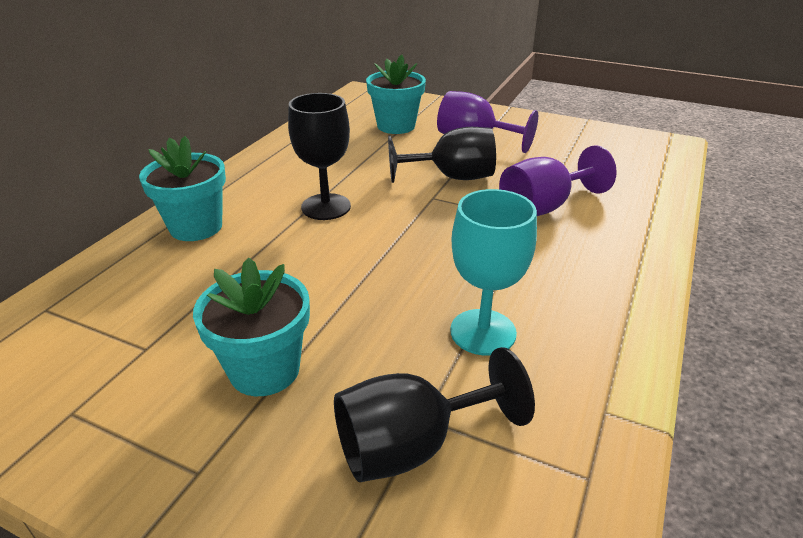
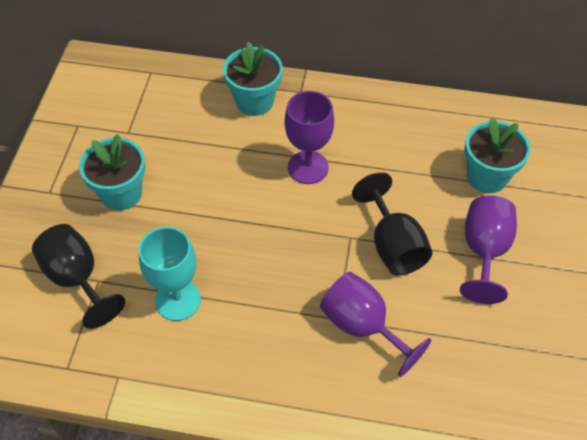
camera: 75 degrees right, 20 degrees up
(326, 207) = (308, 167): black goblet -> purple goblet

